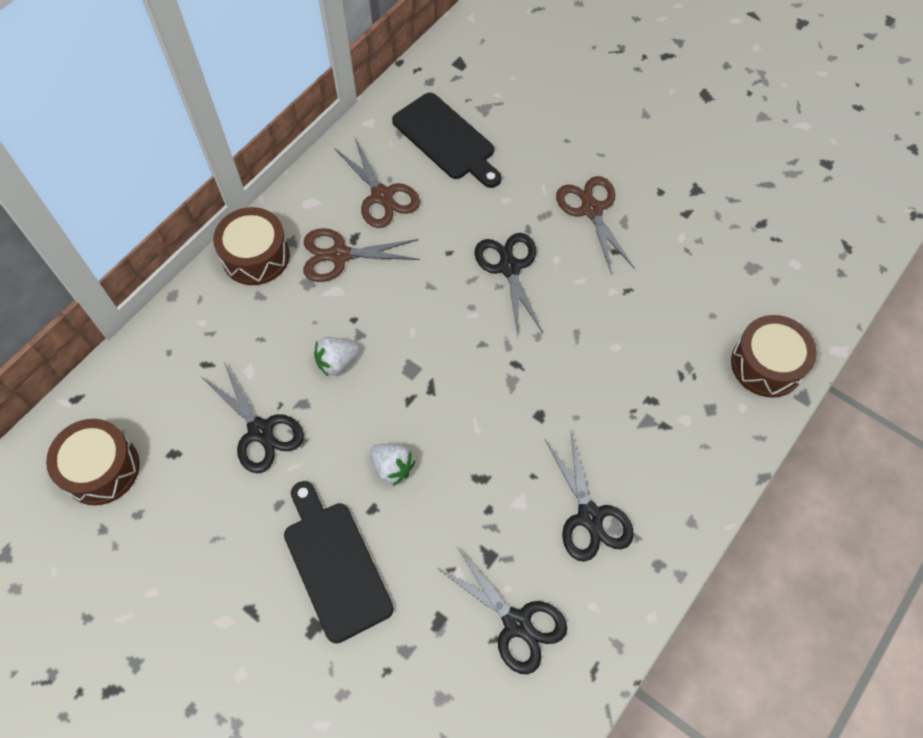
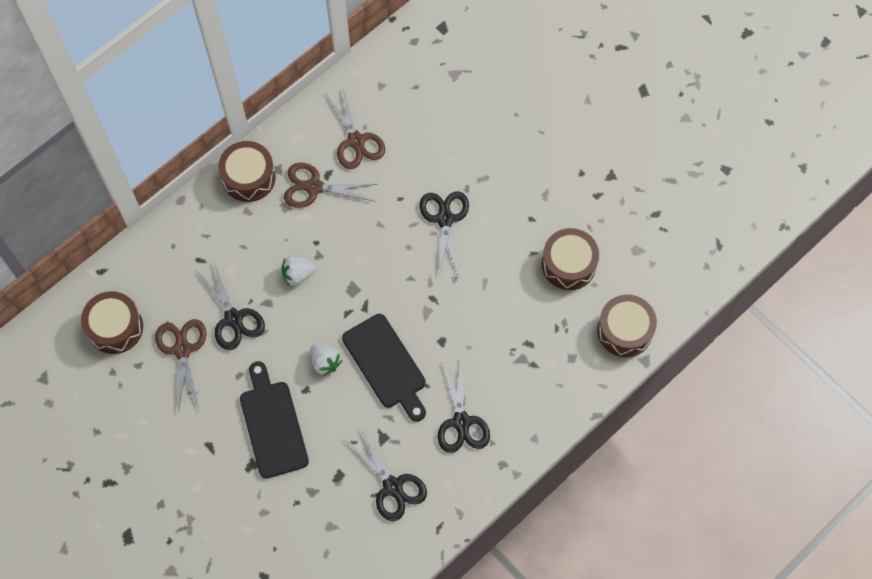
camera: 10 degrees right, 5 degrees up
(446, 139) = (417, 98): black cutting board -> black cutting board (386, 365)
(591, 210) = (521, 180): brown scissors -> brown scissors (182, 349)
(674, 296) = (568, 264): none -> brown drum

